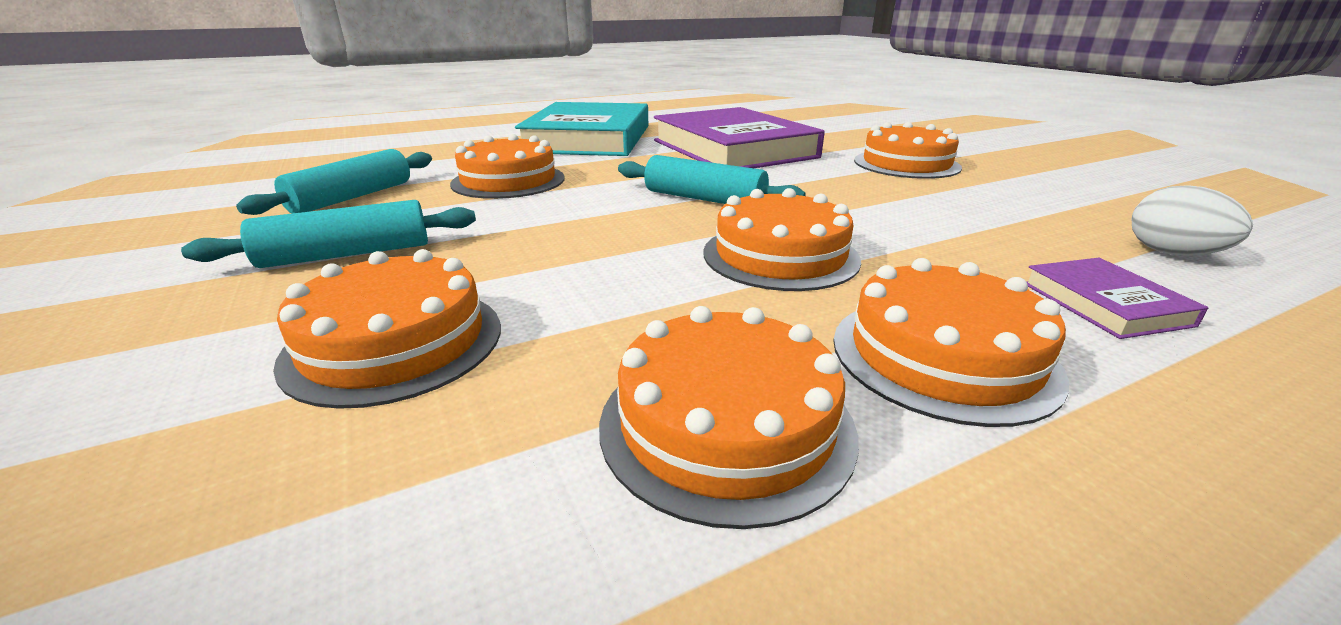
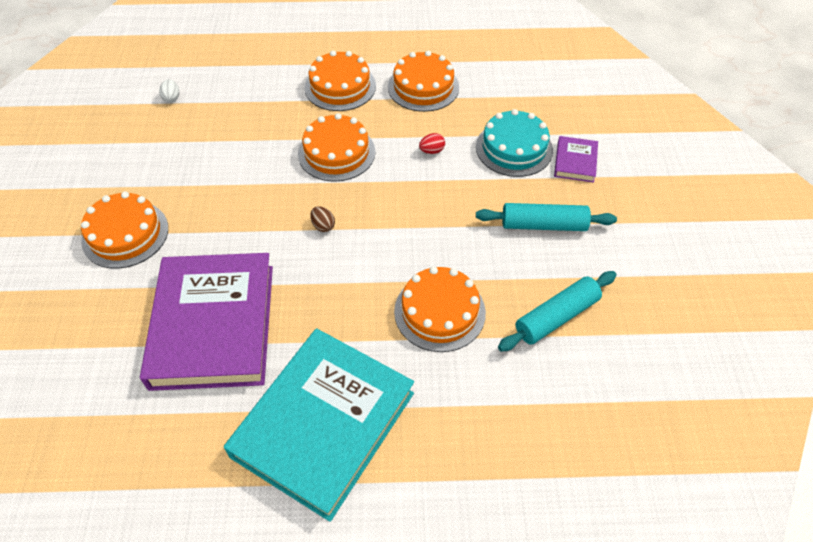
camera: 155 degrees left, 25 degrees up
(394, 342) = (514, 148): orange cake -> turquoise cake
(600, 295) = (432, 151): none -> red egg
(704, 199) = (323, 226): turquoise rolling pin -> brown egg
(1104, 304) = (254, 86): purple book -> purple book (575, 162)
(1172, 253) = (172, 98): white egg -> white egg, size x0.60

